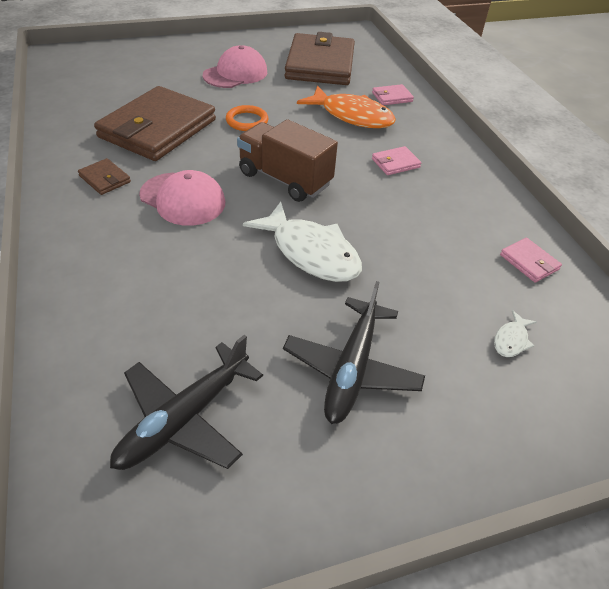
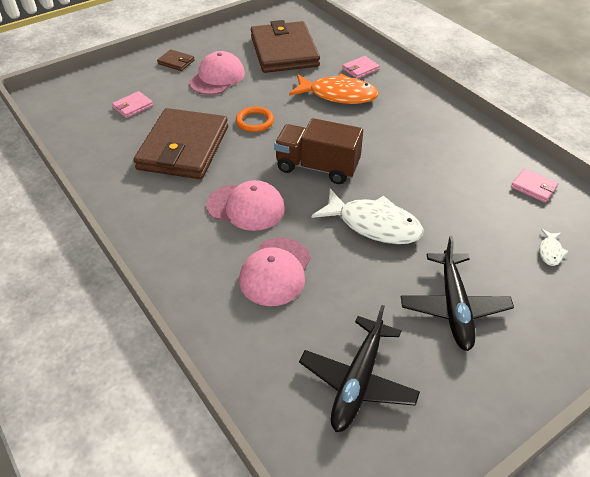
camera: 15 degrees left, 0 degrees up
(105, 179) = (169, 207): brown wallet -> brown wallet (176, 62)
(170, 271) = (275, 271): none -> pink cap
(395, 163) = (395, 130): pink wallet -> pink wallet (133, 106)

